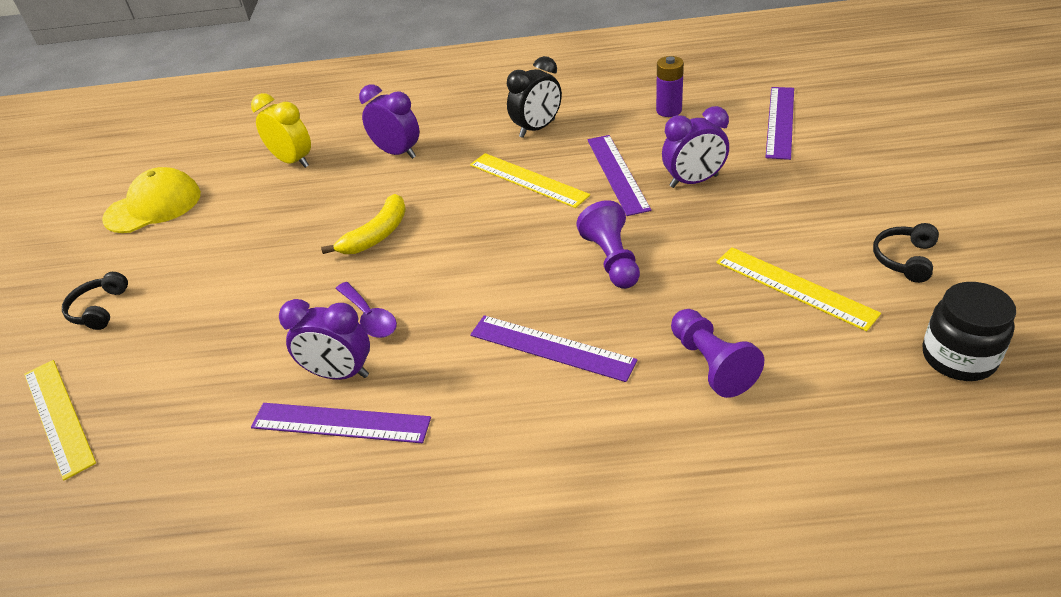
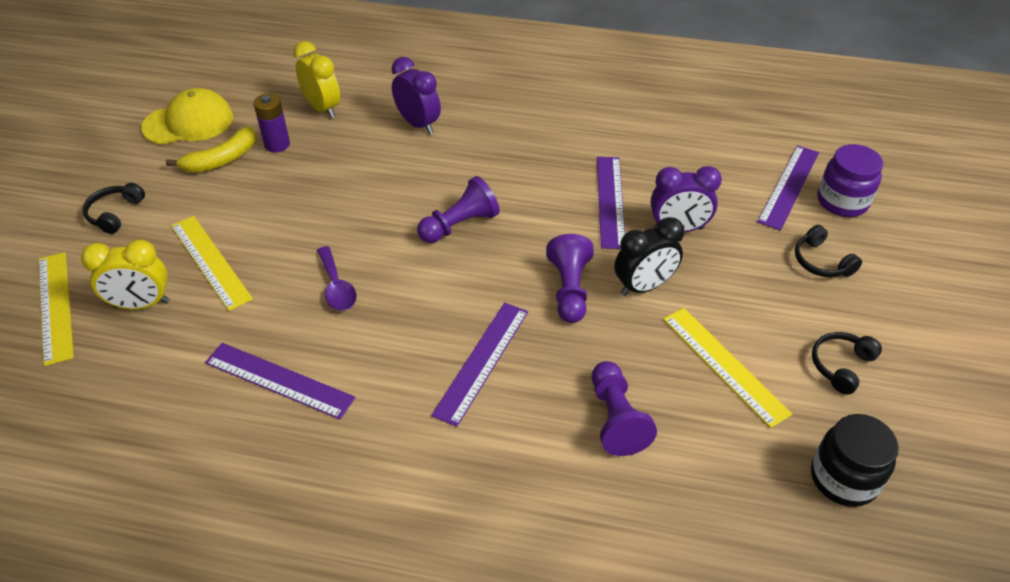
camera: 10 degrees right, 5 degrees up
(158, 389) = (141, 304): none -> yellow clock
(339, 374) = (293, 333): purple clock -> none
(376, 235) = (370, 205): yellow banana -> yellow banana (221, 159)
(476, 230) = (460, 225): none -> purple pawn
(528, 180) = (525, 185): yellow ruler -> yellow ruler (210, 261)
(537, 128) = (555, 132): black clock -> black clock (644, 286)
(551, 347) = (482, 361): purple ruler -> purple ruler turned 75 degrees clockwise
(669, 110) = (687, 145): purple battery -> purple battery (277, 144)
(835, 122) = (842, 201): none -> purple jar
(841, 176) = (821, 262): none -> black headphones

